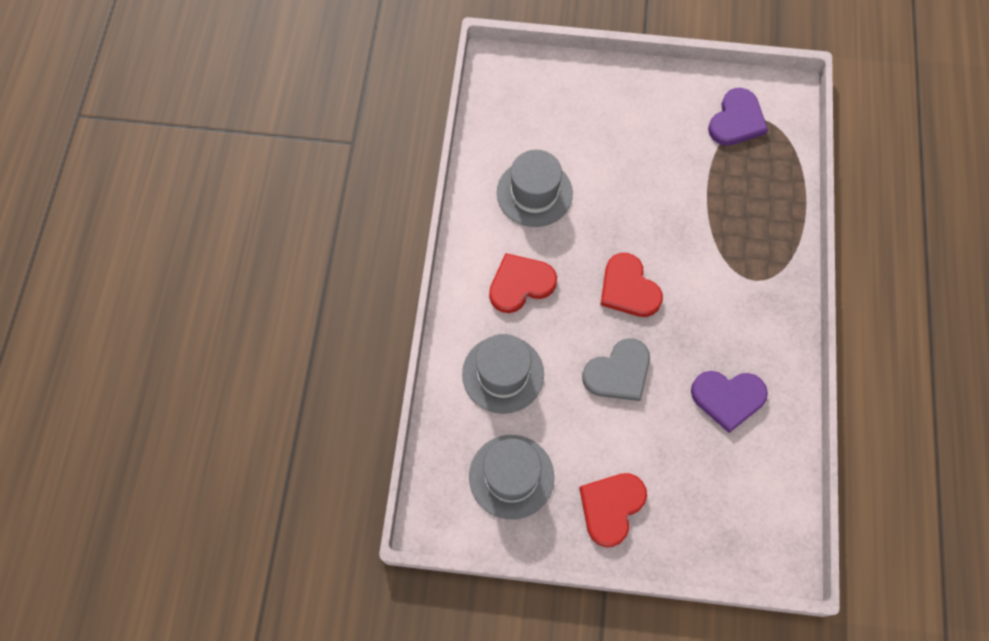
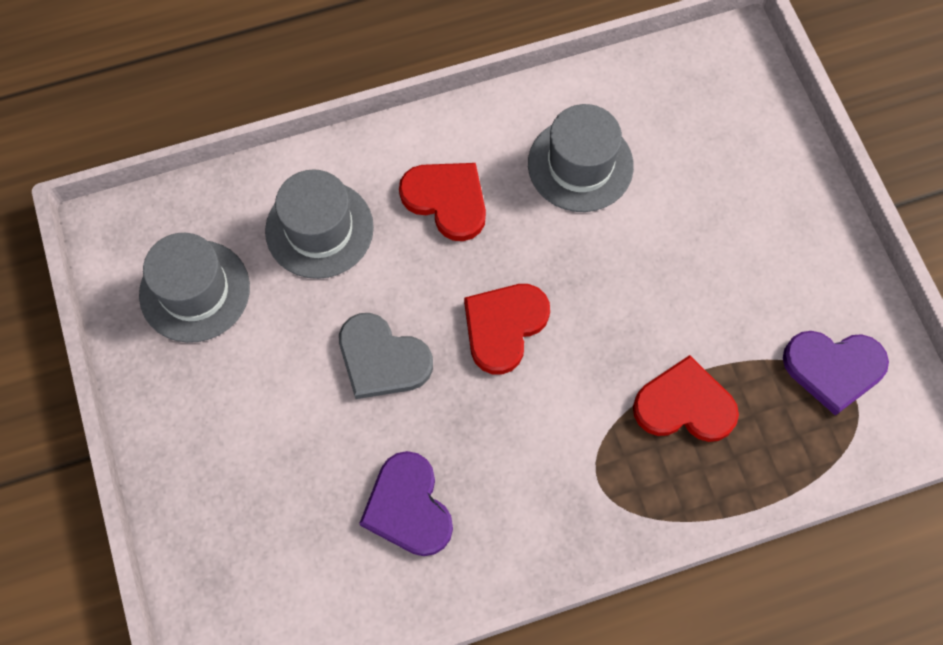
camera: 65 degrees right, 0 degrees up
(611, 507) = (202, 418): red heart -> red heart (684, 405)

